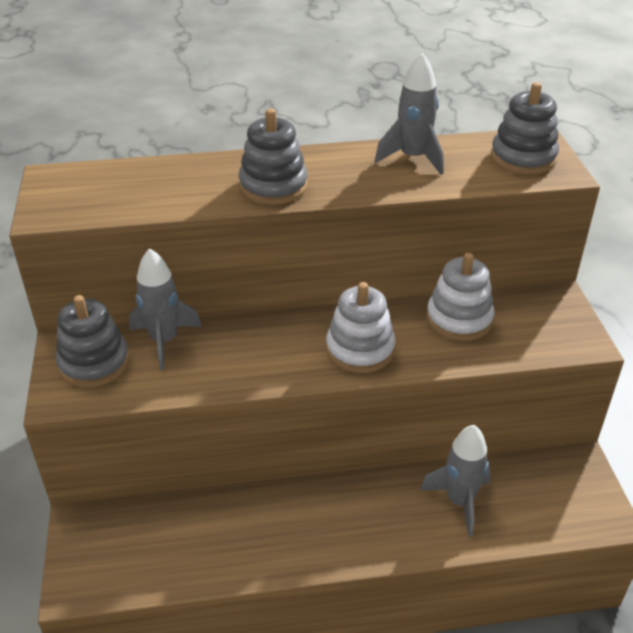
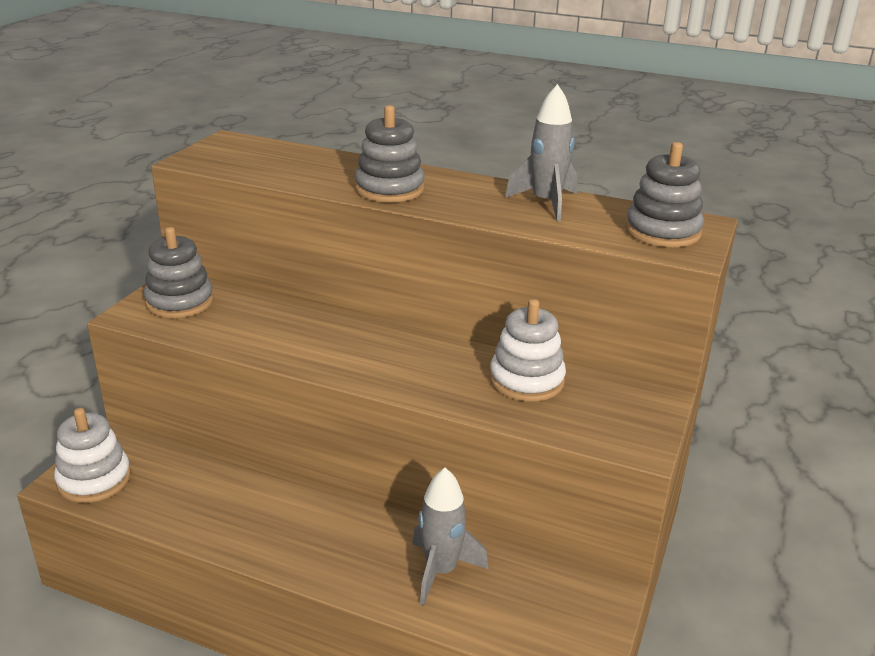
camera: 30 degrees right, 10 degrees down
(164, 341) = (248, 306): grey rocket -> none
(360, 349) = (403, 369): white stacking toy -> white stacking toy (94, 479)

